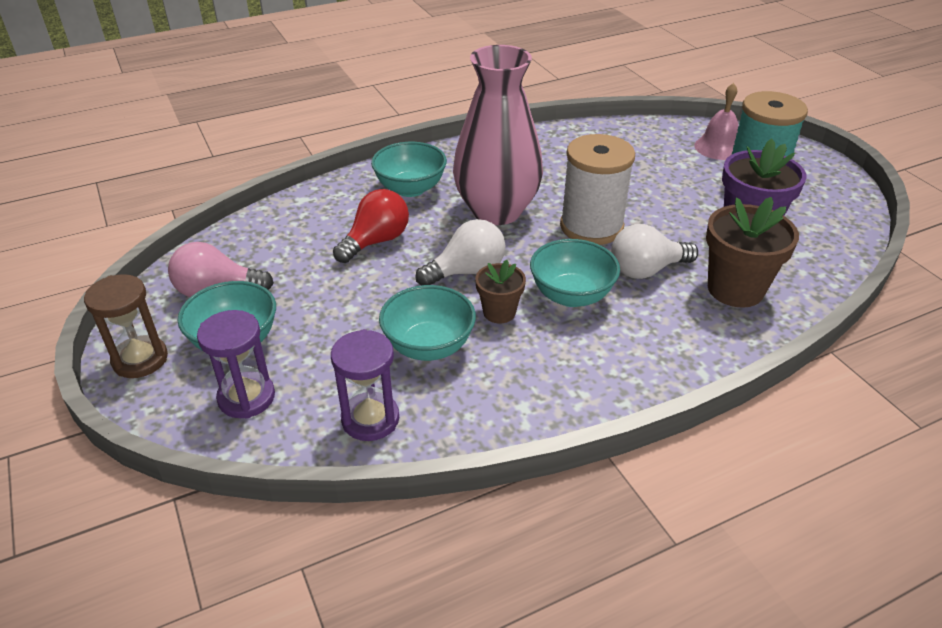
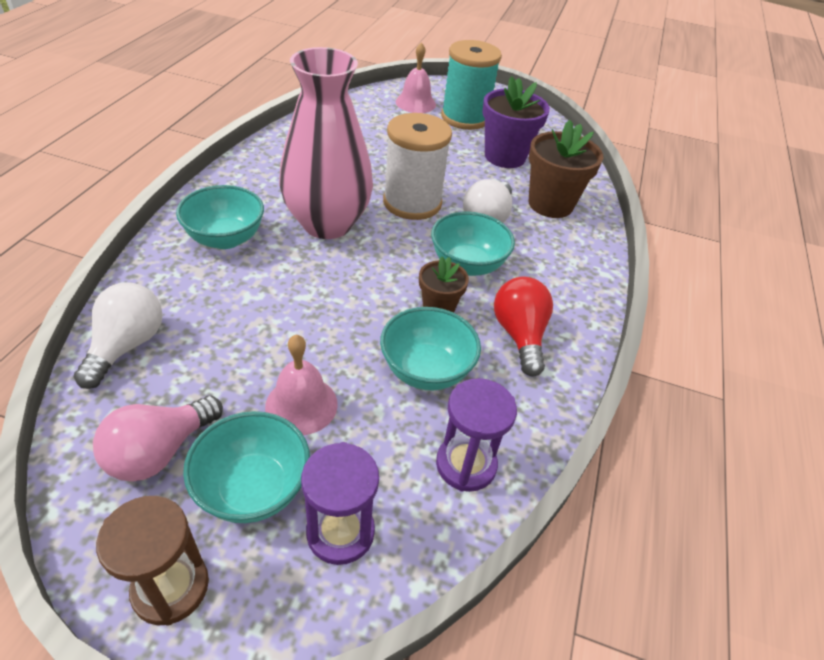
camera: 50 degrees left, 5 degrees up
(320, 315) = (301, 405): none -> pink bell
(376, 241) = (259, 304): red light bulb -> red light bulb (519, 335)
(466, 271) = (371, 288): white light bulb -> white light bulb (127, 346)

